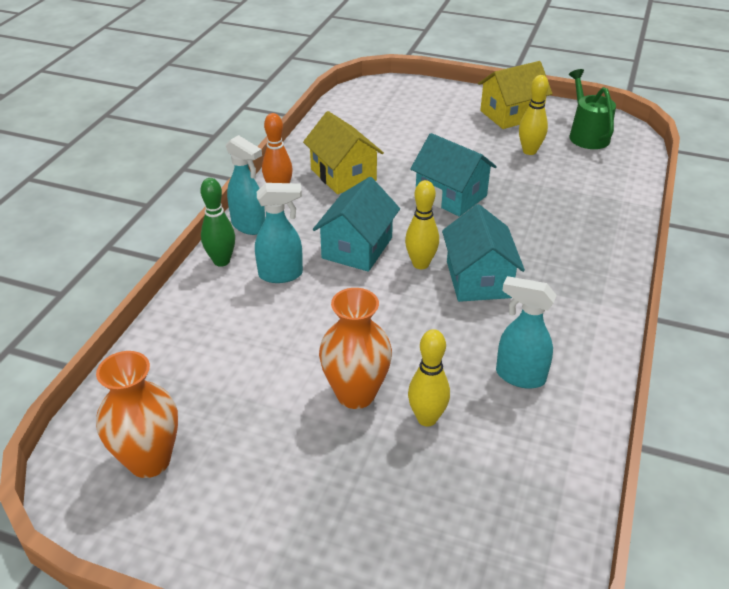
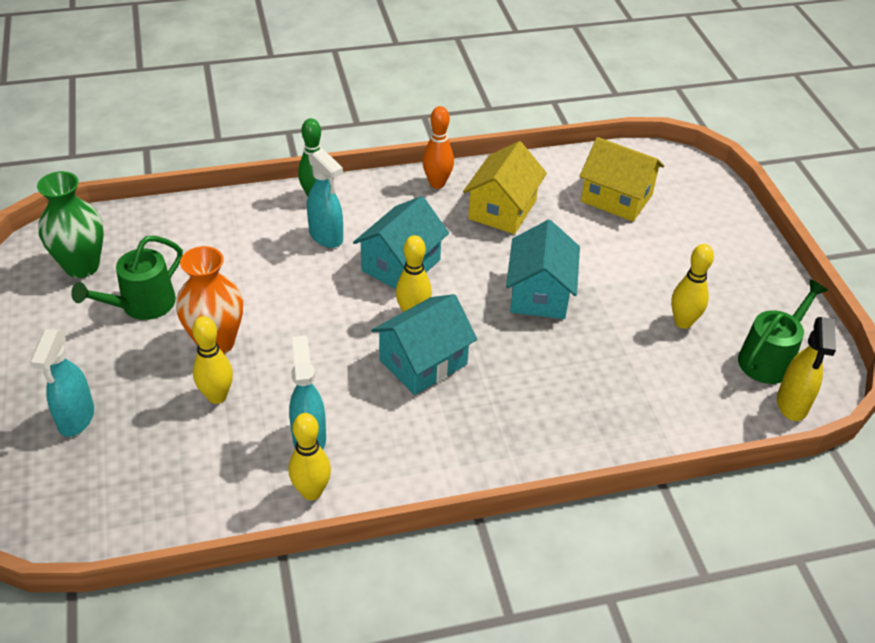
camera: 55 degrees right, 5 degrees up
(149, 460) = (82, 266): orange vase -> green vase
(249, 226) = (374, 189): turquoise spray bottle -> turquoise spray bottle (76, 419)
(255, 430) = (142, 305): none -> green watering can
(357, 248) = (401, 265): turquoise house -> turquoise house turned 45 degrees counterclockwise
(511, 114) = (743, 282): yellow house -> yellow house (616, 198)
(582, 397) = (311, 492): none -> yellow bowling pin
(632, 145) = (792, 404): none -> yellow spray bottle

